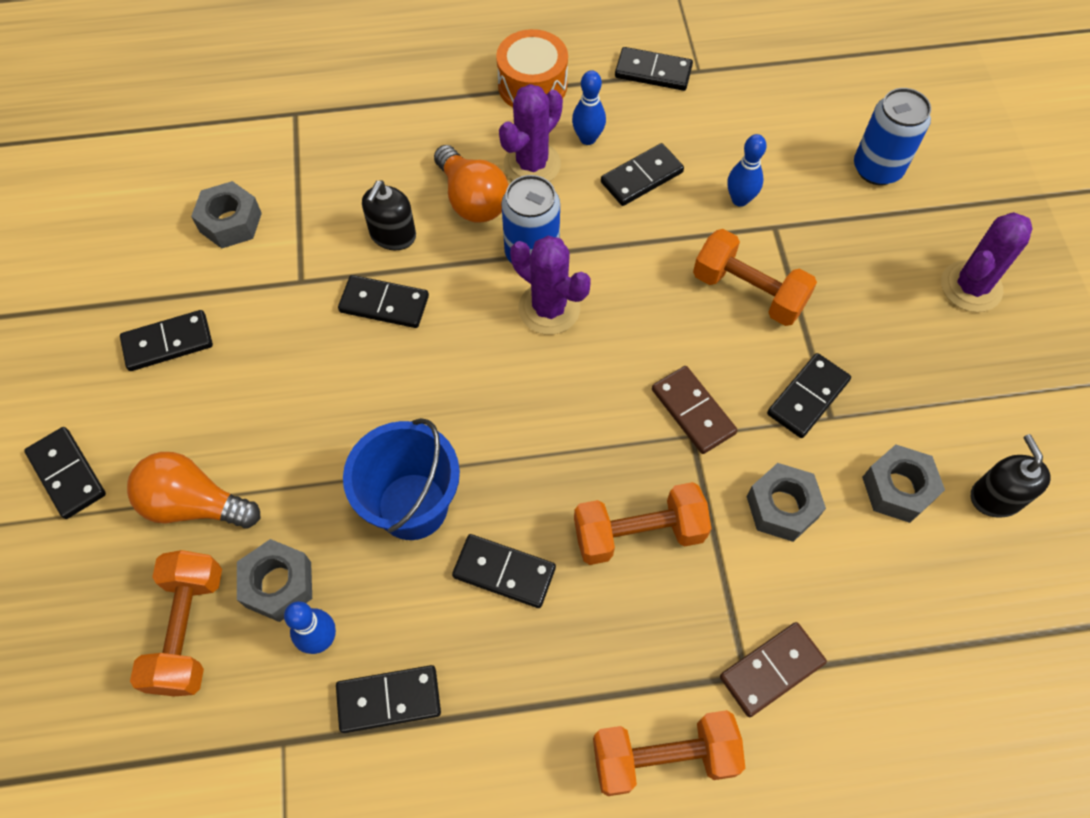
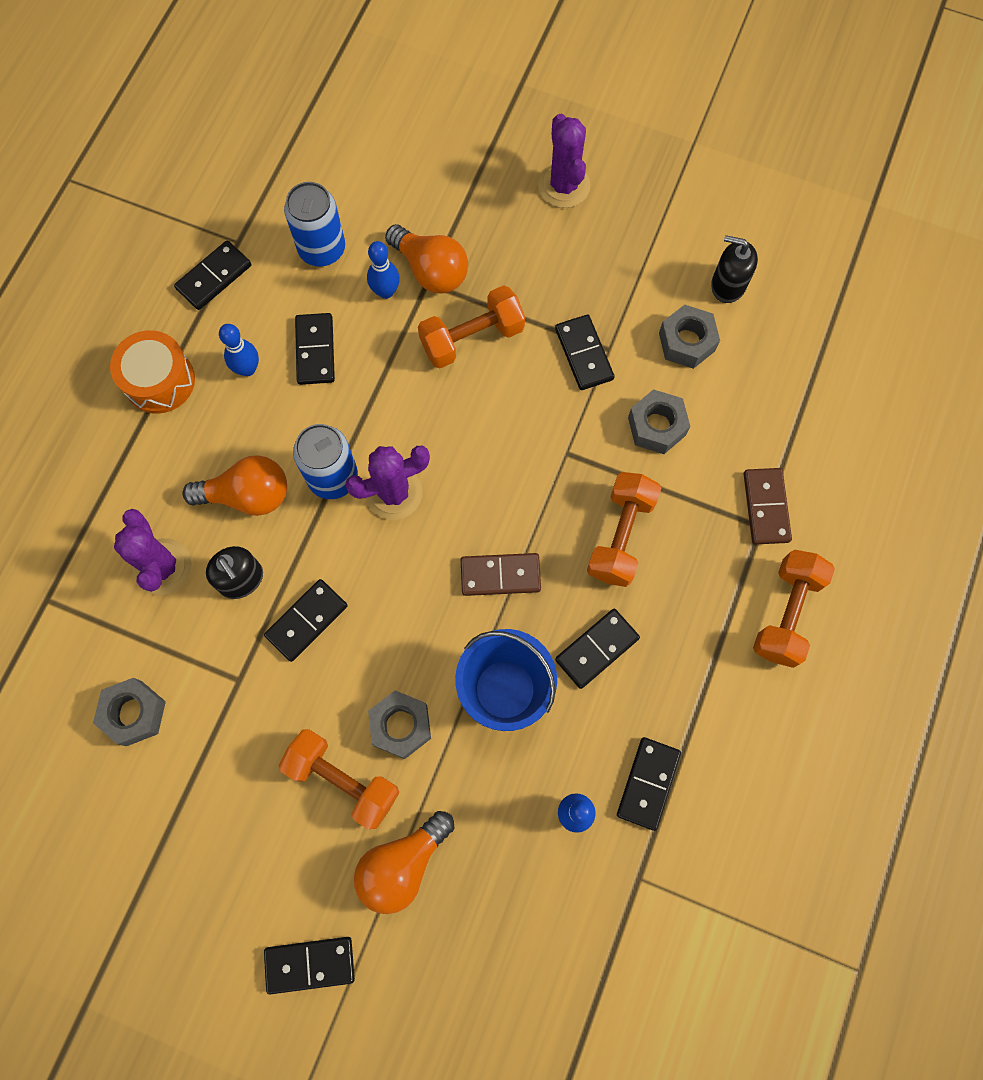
camera: 60 degrees left, 10 degrees up
(168, 343) = (230, 823): black domino -> none
(188, 630) = (510, 915): orange dumbbell -> orange dumbbell (343, 780)
(278, 584) = (511, 826): grey nut -> grey nut (401, 726)
(532, 164) = (244, 428): purple cactus -> purple cactus (163, 567)
(693, 411) = (547, 440): brown domino -> brown domino (500, 575)
(789, 223) = (431, 270): none -> orange light bulb
(877, 169) = (423, 176): blue can -> blue can (322, 249)

